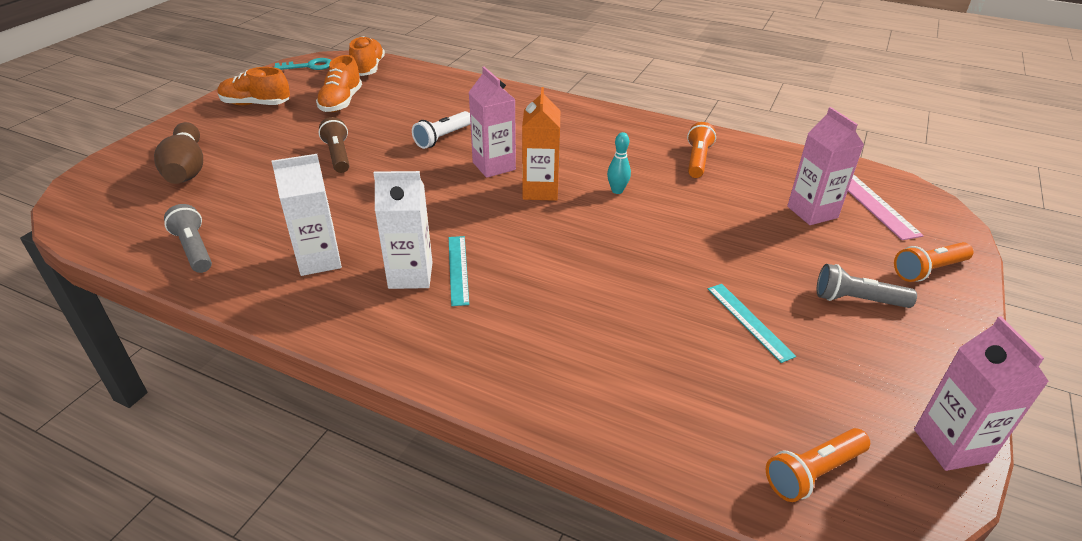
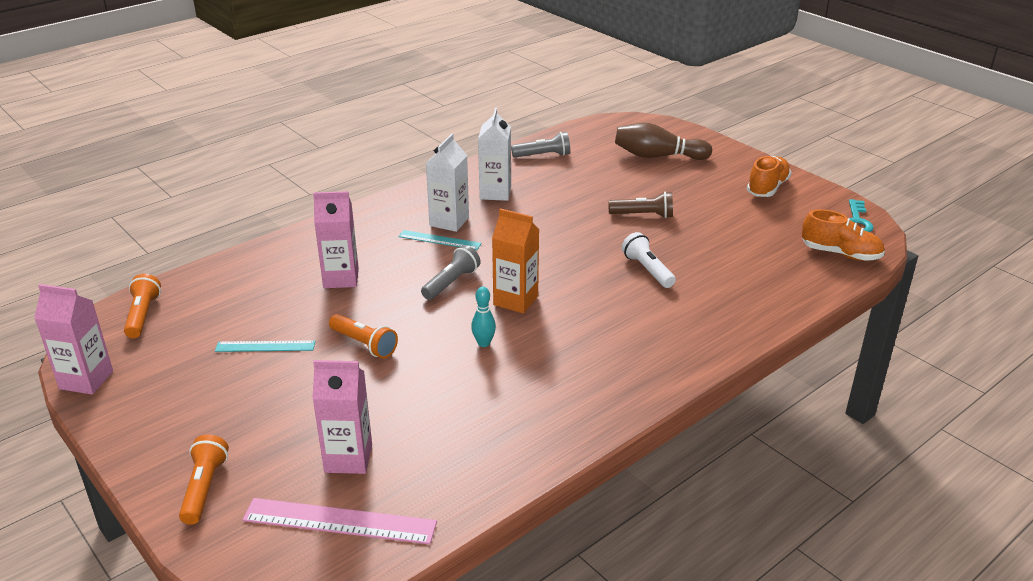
camera: 115 degrees right, 5 degrees down
(341, 102) = (754, 228): orange shoe -> none
(494, 166) = (575, 286): pink carton -> pink carton (341, 278)
(697, 160) = (501, 420): orange flashlight -> orange flashlight (364, 344)
(857, 300) = (224, 416): grey flashlight -> grey flashlight (451, 283)

